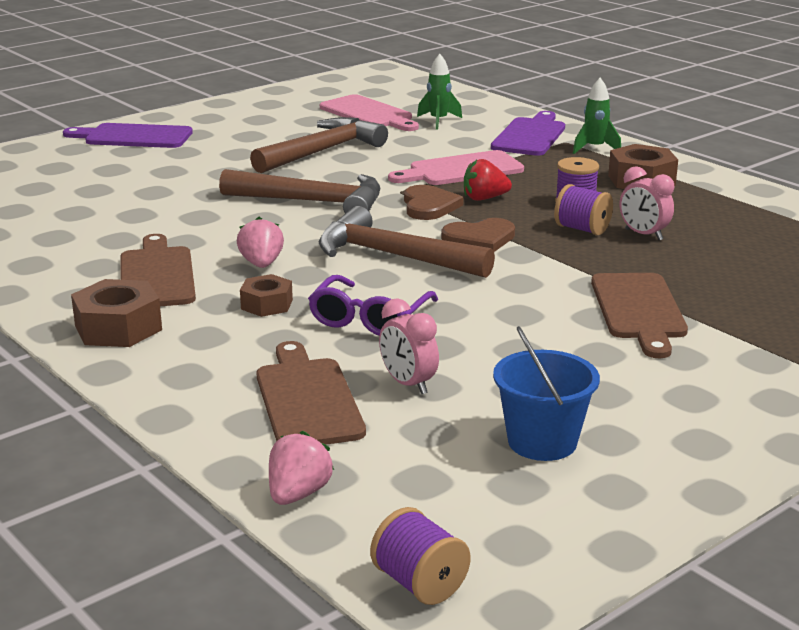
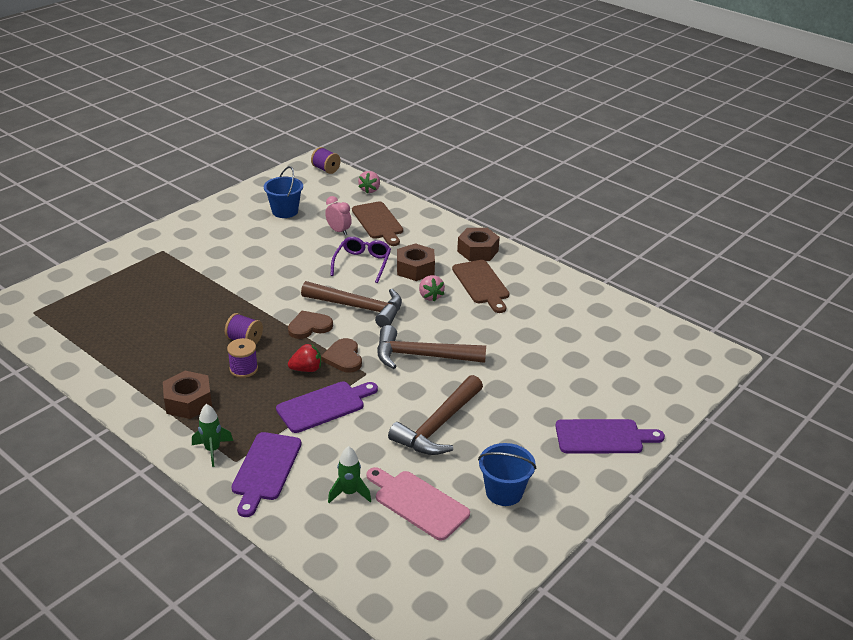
camera: 170 degrees right, 10 degrees up
(267, 304) = (415, 269): brown nut -> brown nut, size x1.59
(276, 115) = (504, 492): none -> blue bucket
(461, 170) = (324, 406): pink cutting board -> purple cutting board
(638, 310) = (228, 277): brown cutting board -> none
(643, 235) = (207, 337): pink clock -> none

